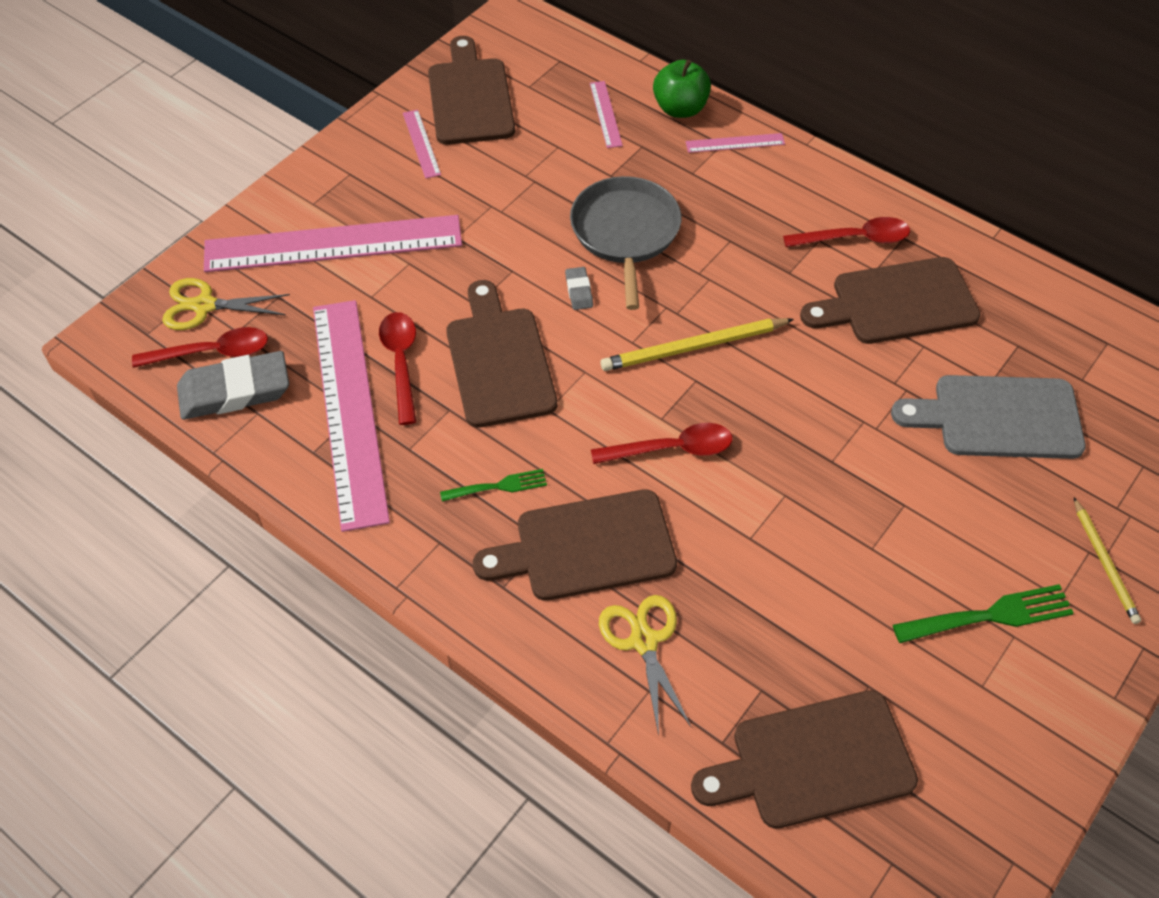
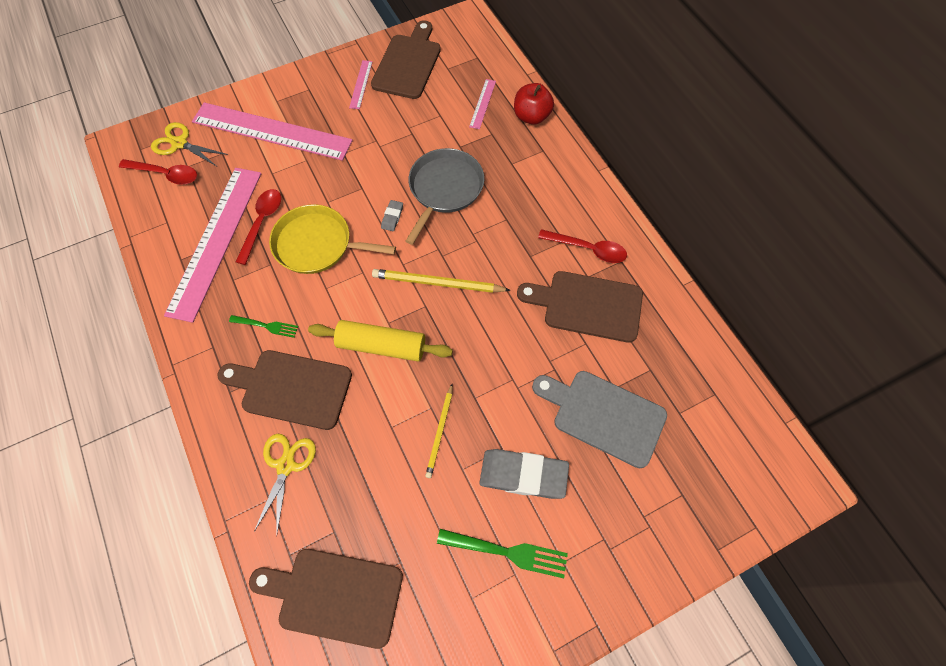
camera: 25 degrees right, 10 degrees up
(235, 391) = (163, 203): grey eraser -> grey eraser (523, 475)
(499, 361) = (317, 244): brown cutting board -> yellow pan
(672, 449) = (381, 346): red spoon -> yellow rolling pin
(680, 109) = (531, 116): green apple -> red apple
(735, 143) = (551, 153): pink ruler -> none
(1104, 563) = (609, 552): yellow pencil -> yellow pencil (440, 432)

